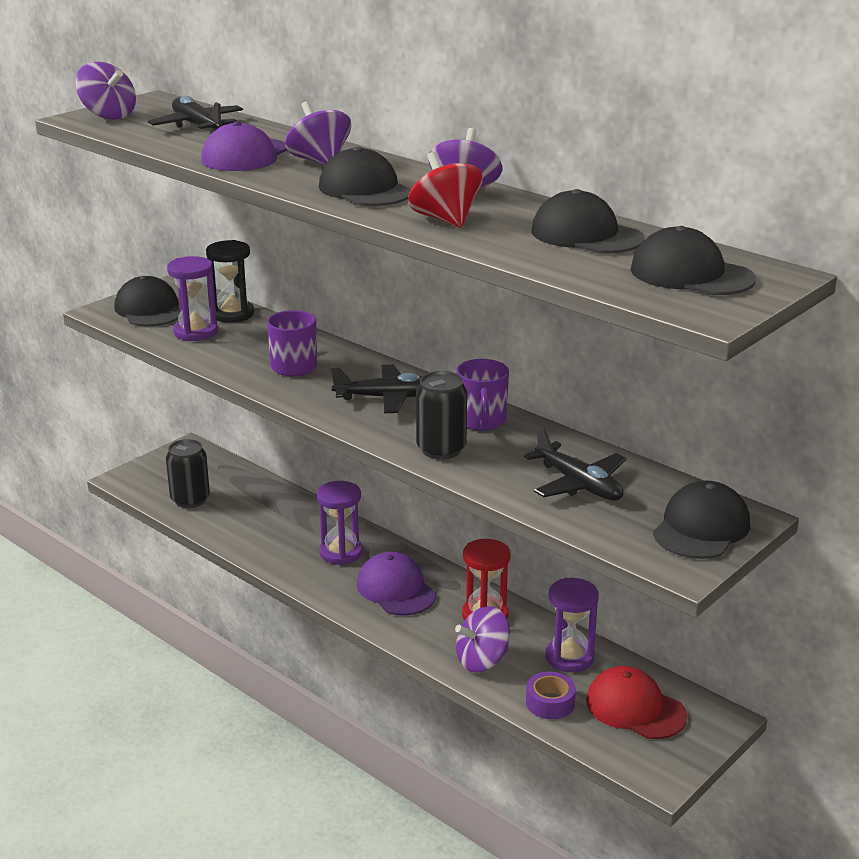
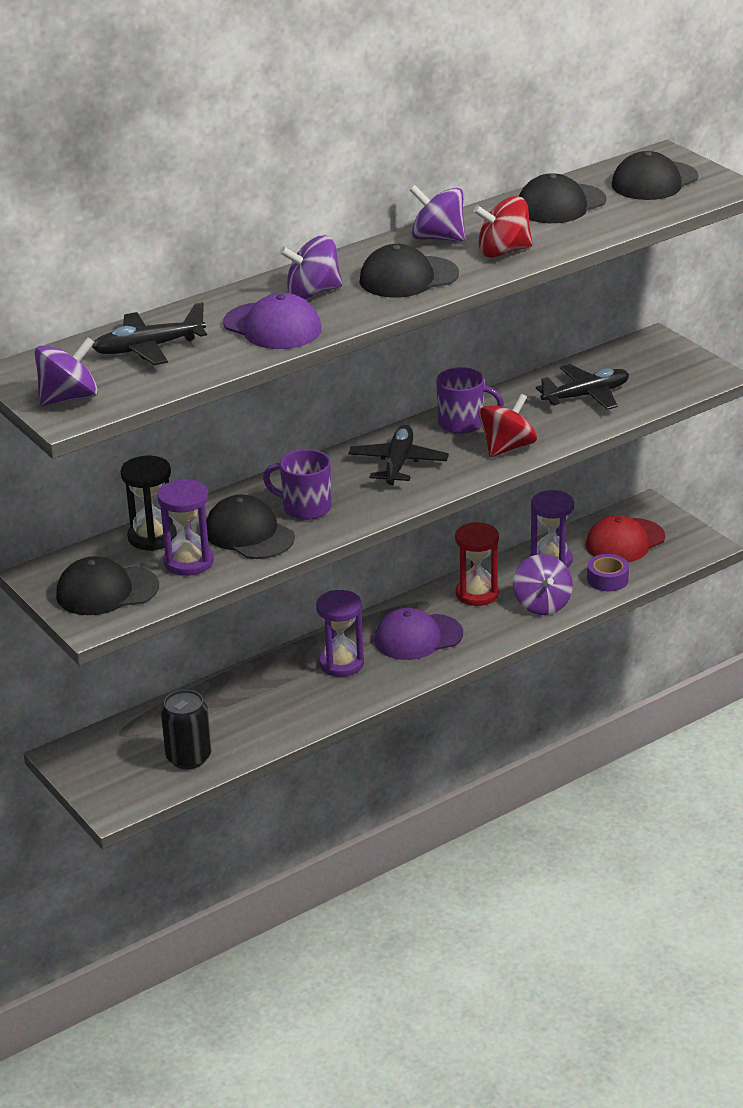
camera: 75 degrees left, 5 degrees up
(441, 449) = (507, 447): black can -> red spinning top
(701, 528) = (664, 359): black cap -> black cap (249, 534)

